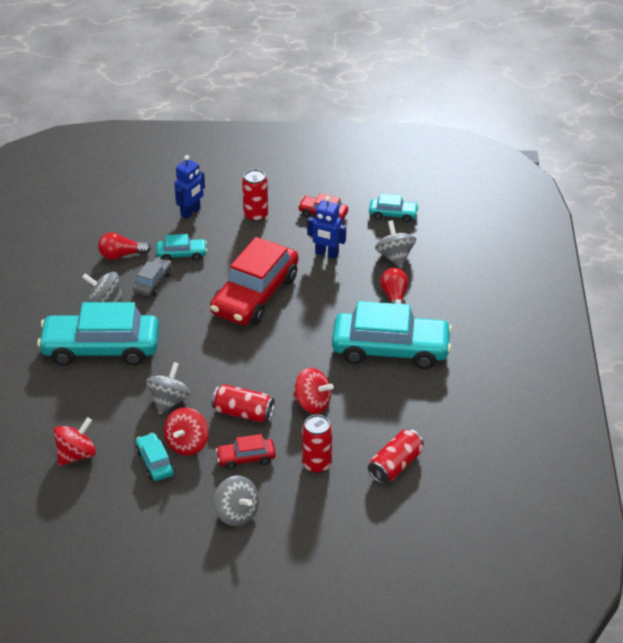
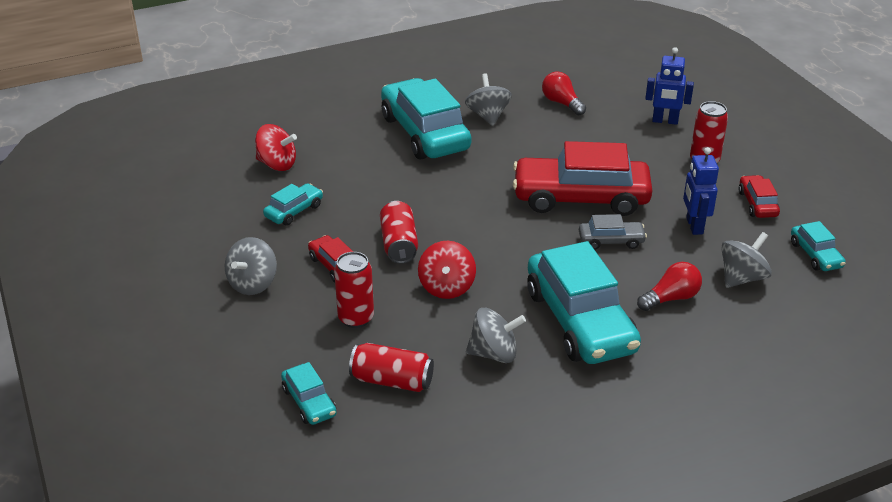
camera: 65 degrees right, 5 degrees down
(153, 282) = (540, 132): grey car -> grey car (611, 241)
(169, 401) = (383, 193): grey spinning top -> grey spinning top (494, 353)
(182, 254) = (597, 135): turquoise car -> turquoise car (309, 402)
(187, 444) = (331, 222): red spinning top -> none

